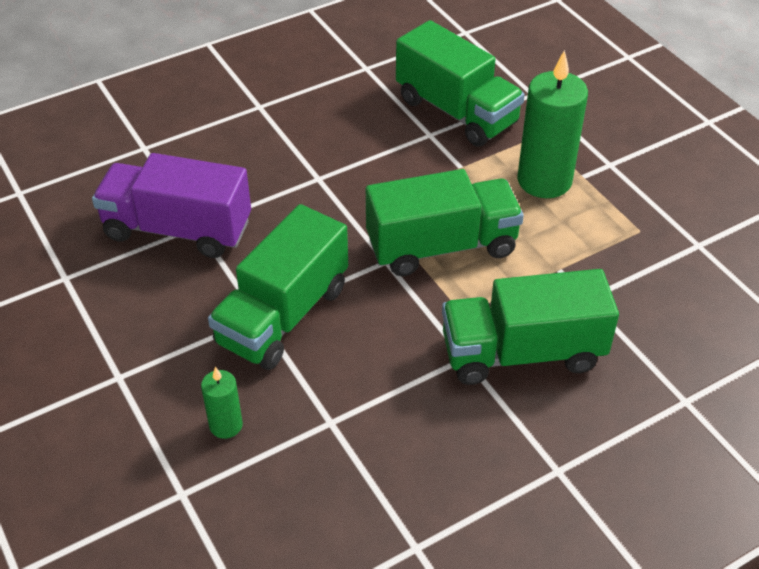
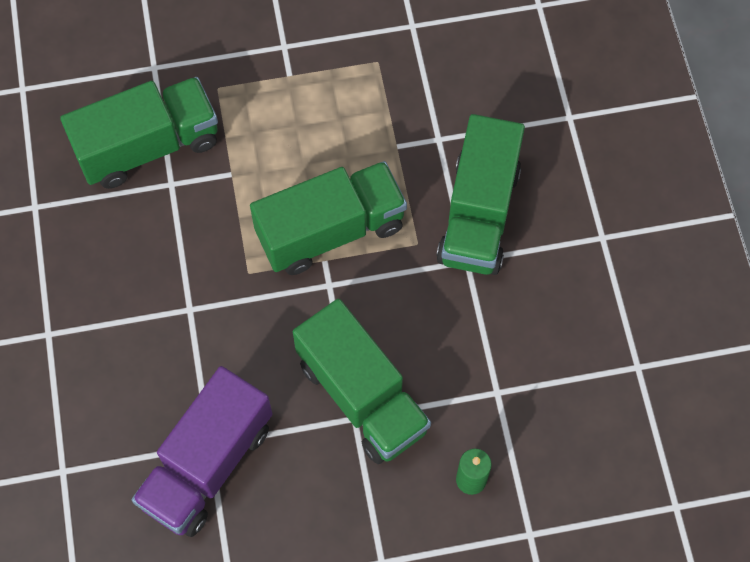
camera: 70 degrees left, 20 degrees up
(441, 246) = (330, 231): green truck -> green truck turned 60 degrees clockwise
(544, 180) = (282, 110): green candle -> none

